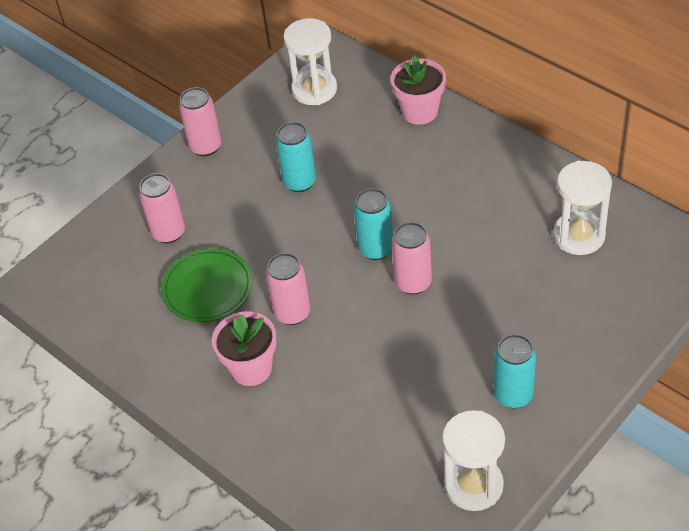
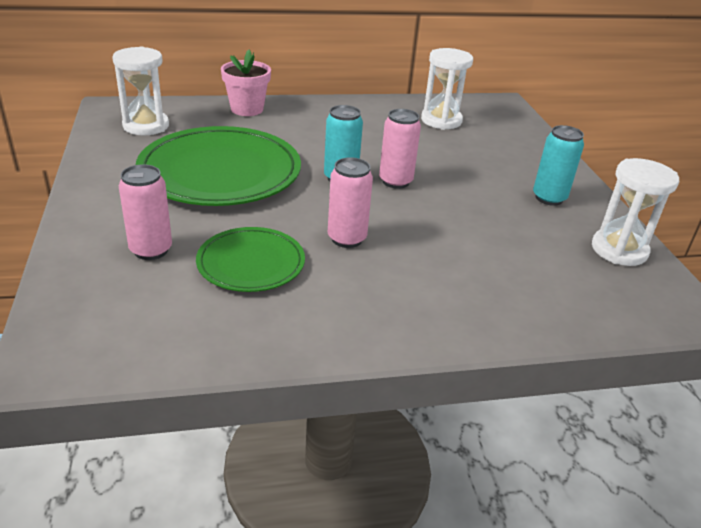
camera: 60 degrees left, 15 degrees down
(206, 146) = (98, 187): pink can -> none
(251, 368) = (377, 287): pink flower pot -> none
(300, 182) = (220, 172): turquoise can -> green plate

